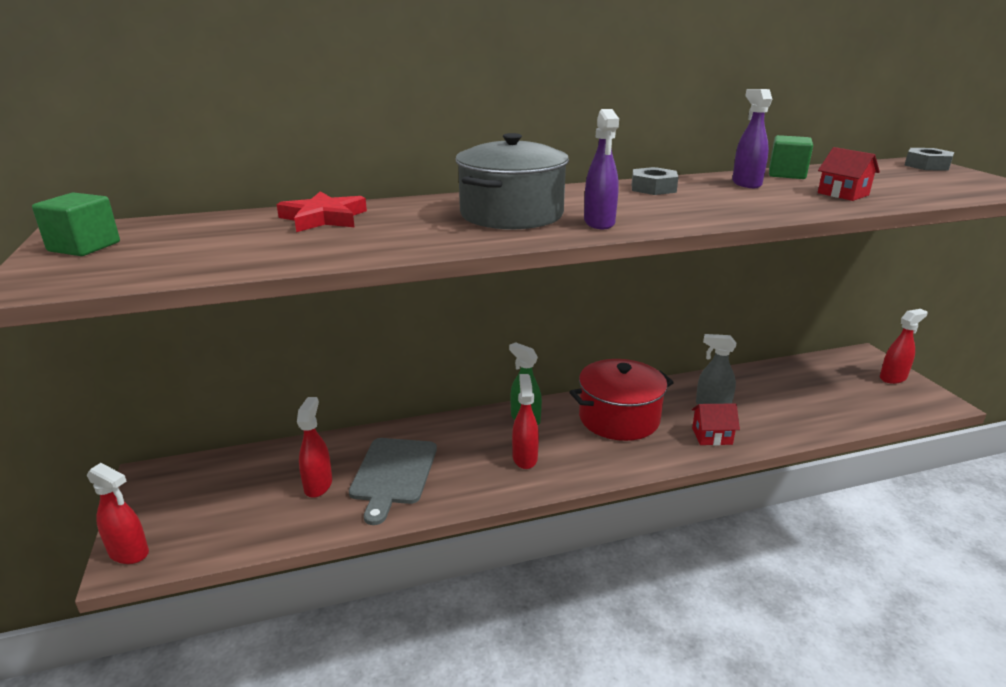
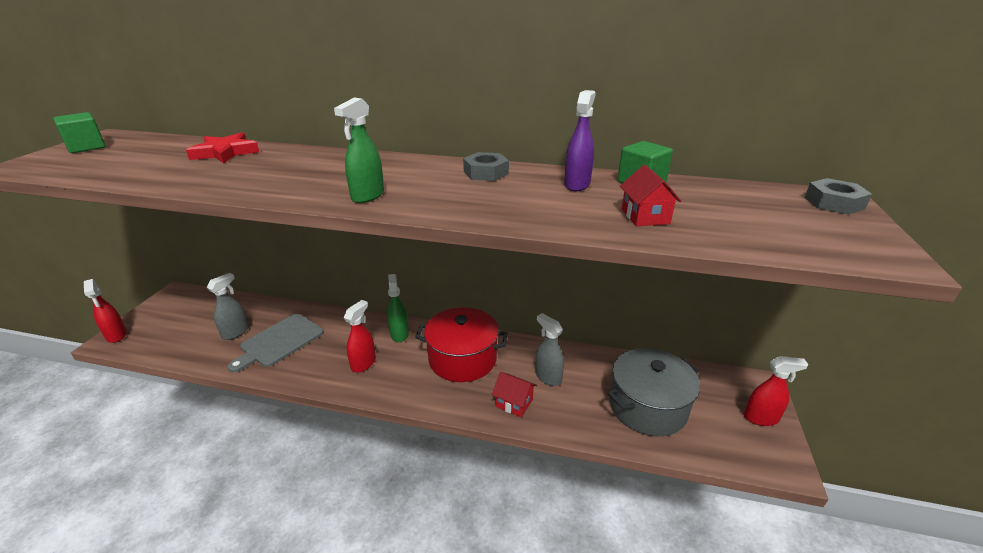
camera: 30 degrees right, 5 degrees up
(318, 485) = (236, 332): red spray bottle -> grey spray bottle
(511, 214) = (330, 174): grey pot -> grey pot (647, 407)
(599, 223) = (367, 196): purple spray bottle -> green spray bottle

